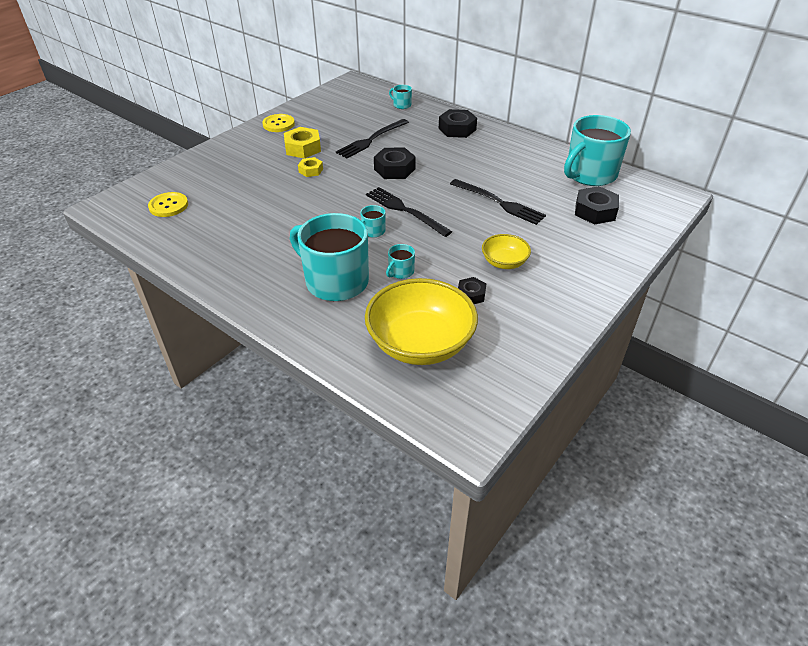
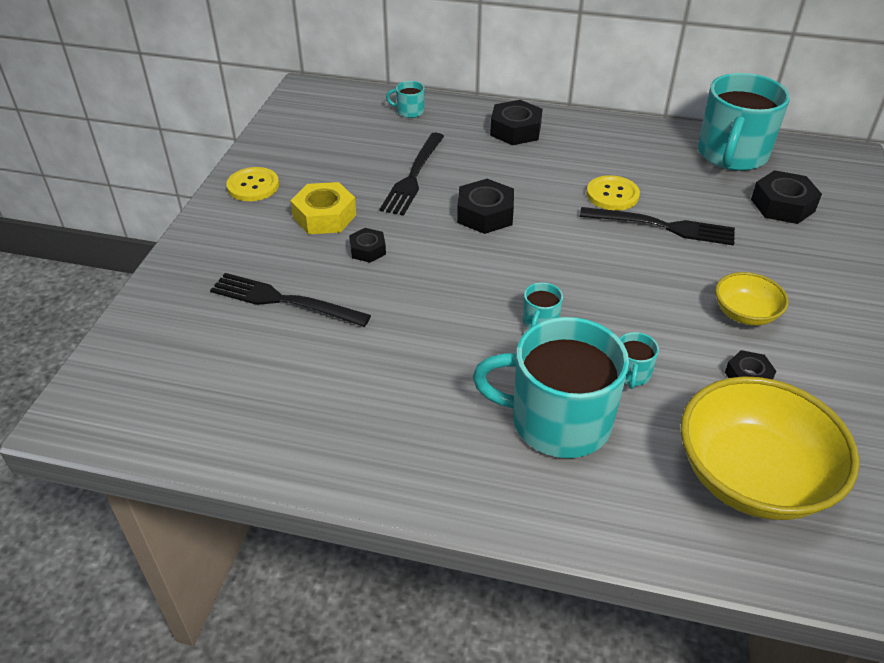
camera: 25 degrees left, 0 degrees up
(168, 206) = (190, 378): yellow button -> yellow button (612, 195)
(311, 170) = (368, 250): yellow nut -> black nut
(405, 210) = (554, 275): black fork -> black fork (283, 300)

